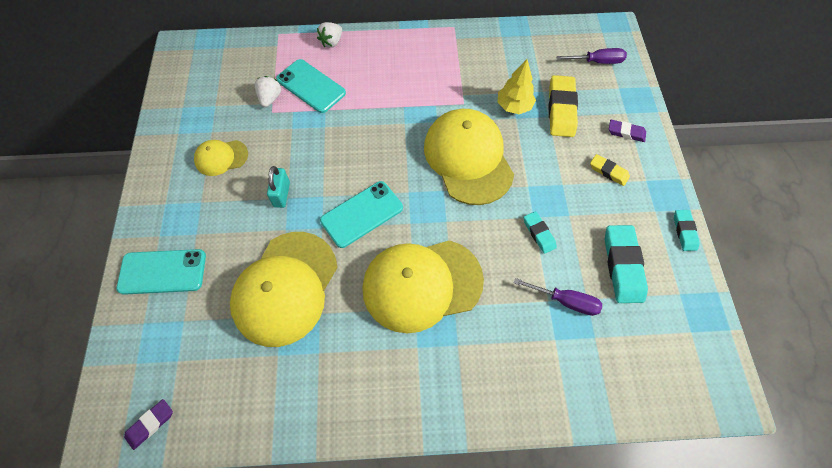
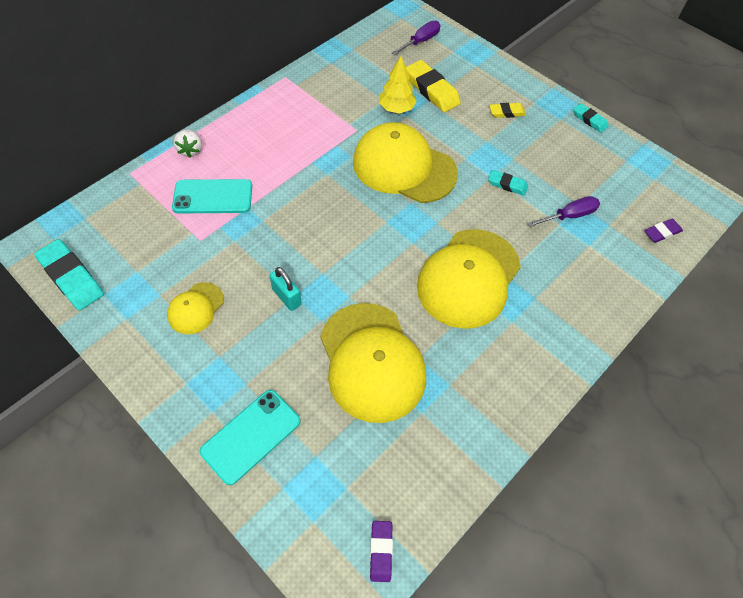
camera: 45 degrees left, 5 degrees down
(270, 98) = (185, 230): white strawberry -> none
(362, 214) = (370, 263): turquoise phone -> none
(622, 266) = (578, 167): turquoise eraser -> turquoise eraser (71, 277)
(626, 132) = (490, 79): purple eraser -> purple eraser (662, 232)

